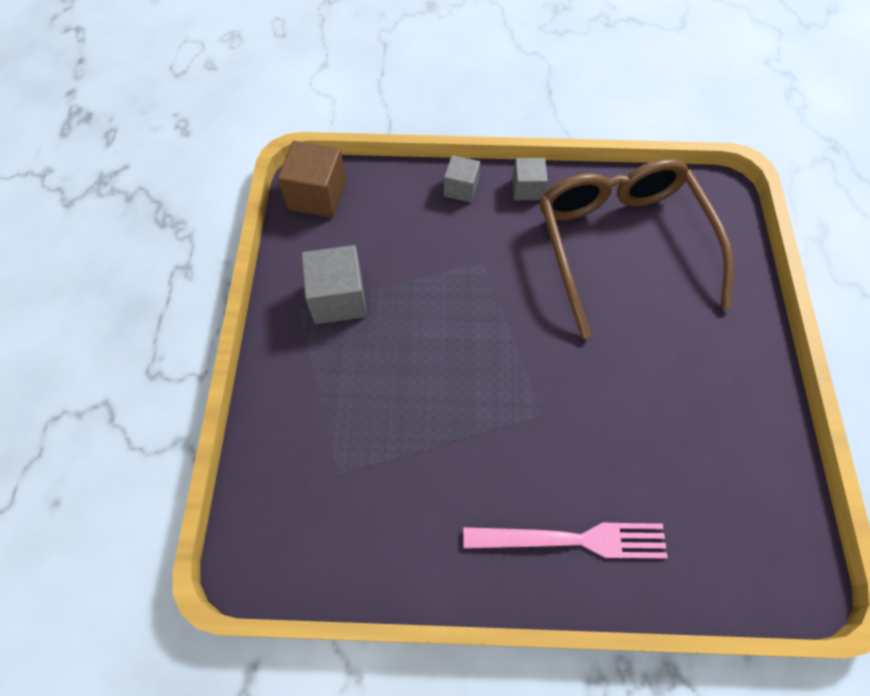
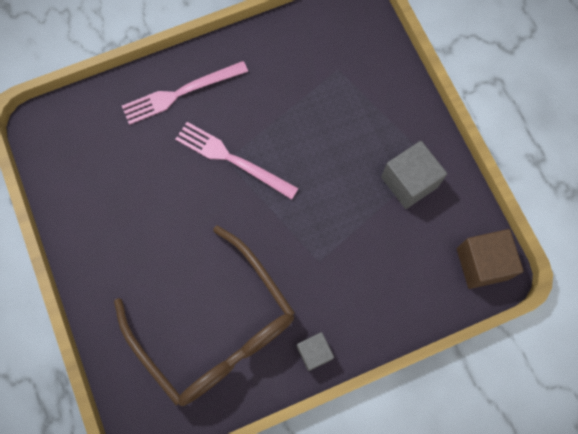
camera: 155 degrees right, 10 degrees up
(461, 188) = (370, 326): grey cube -> none
(535, 413) = (232, 159): none -> pink fork

